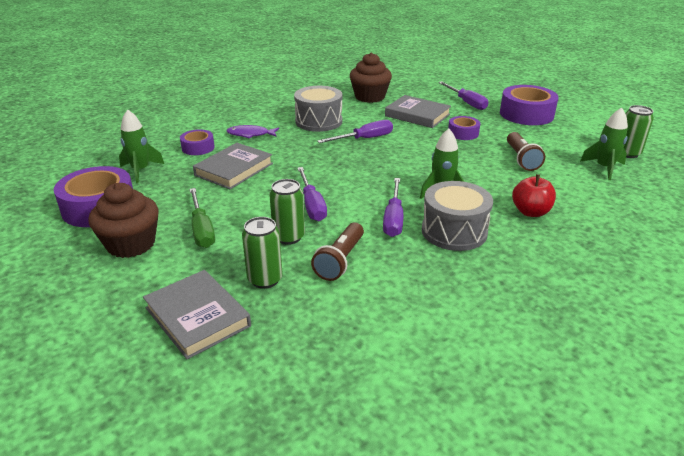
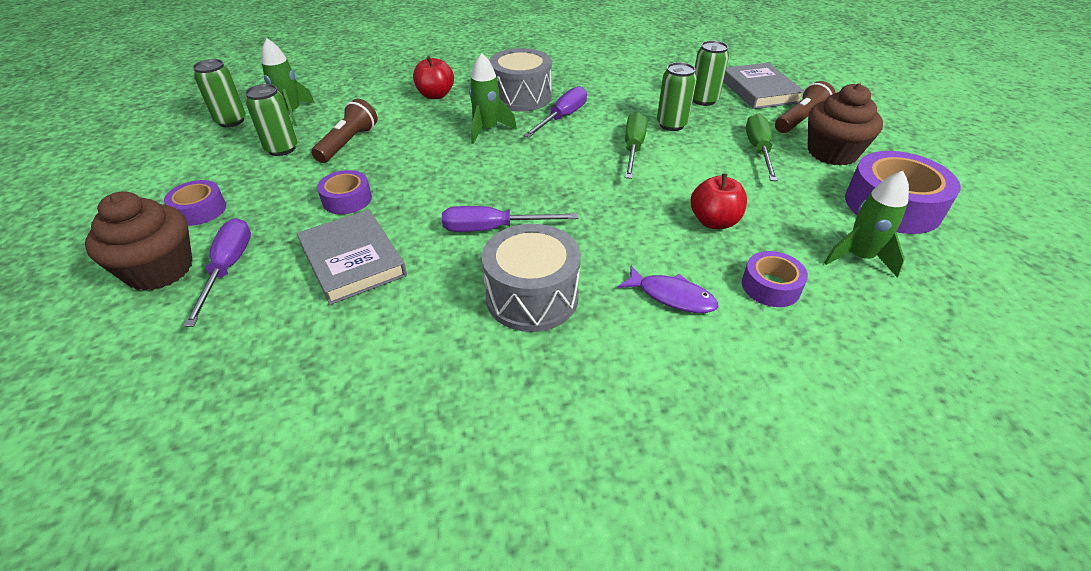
camera: 155 degrees left, 10 degrees up
(234, 169) = (714, 222): grey book -> red apple
(312, 205) = (633, 148): purple screwdriver -> green screwdriver
(340, 261) = (635, 99): brown flashlight -> brown flashlight (800, 120)
(370, 97) = (365, 353): brown cupcake -> brown cupcake (160, 270)
(526, 114) = (199, 210): purple tape -> purple tape, size x0.54
(554, 146) = (282, 149): none -> green can

